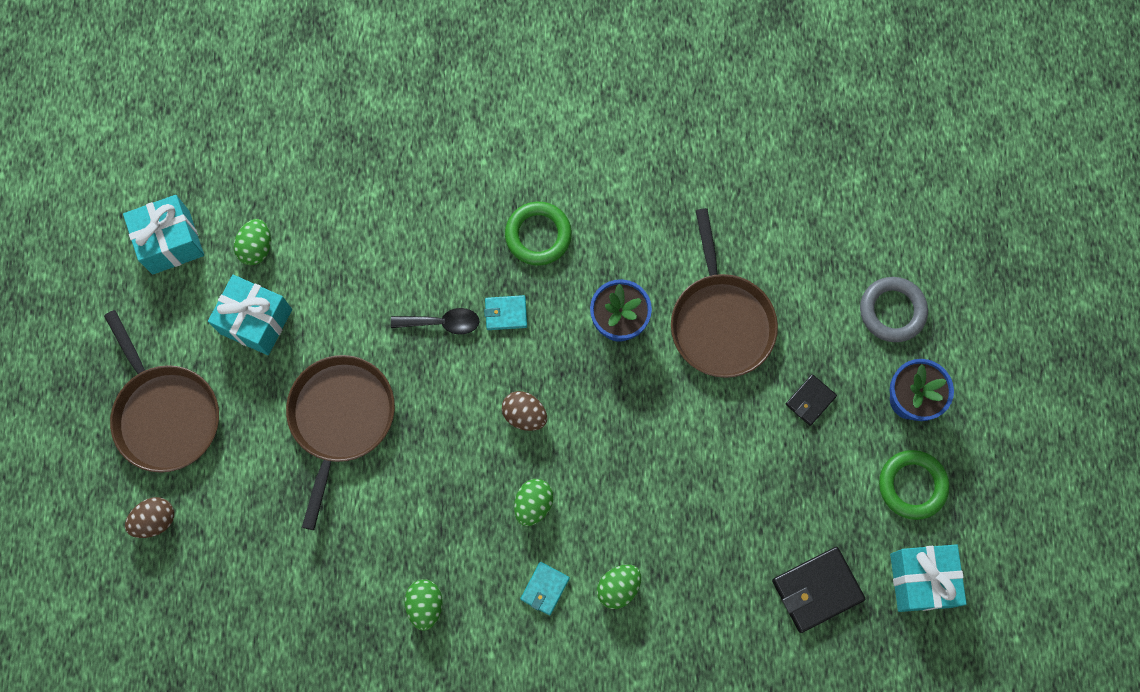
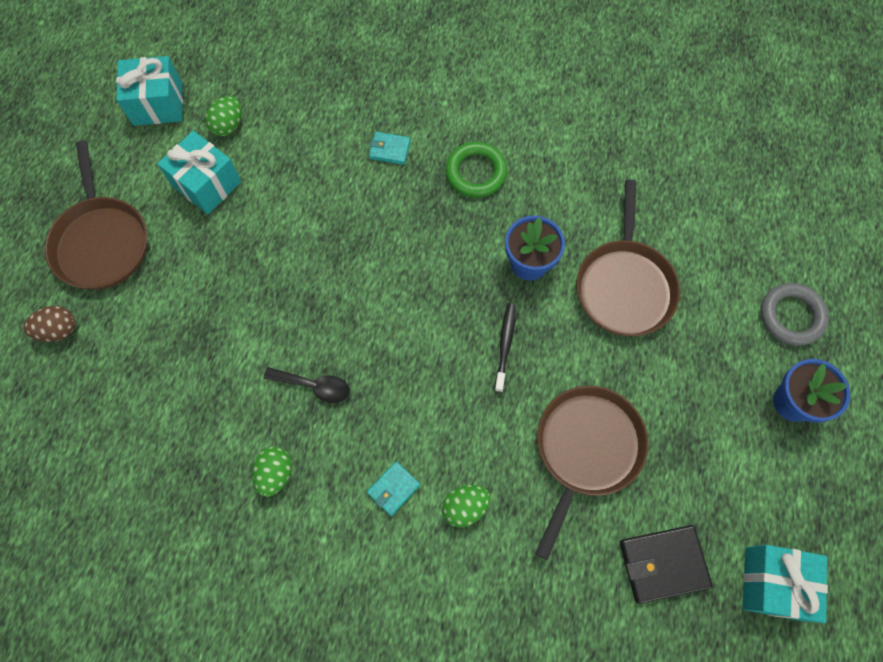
camera: 15 degrees right, 5 degrees down
(341, 418) = (253, 283): brown pan -> brown pan (586, 449)
(442, 323) = (369, 225): black spoon -> black spoon (314, 386)
(506, 313) = (428, 230): turquoise wallet -> turquoise wallet (389, 149)
(524, 415) = (420, 323): brown egg -> none
(533, 504) = (405, 406): green egg -> none
(616, 416) = (505, 345): none -> black toothbrush
(810, 400) = (694, 378): black wallet -> none
(912, 485) = (780, 485): green ring -> none

